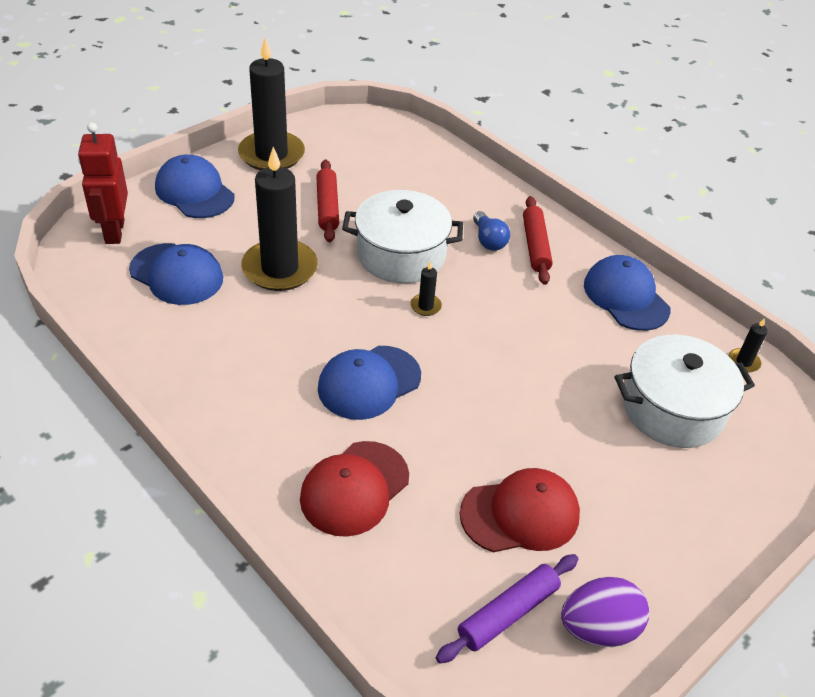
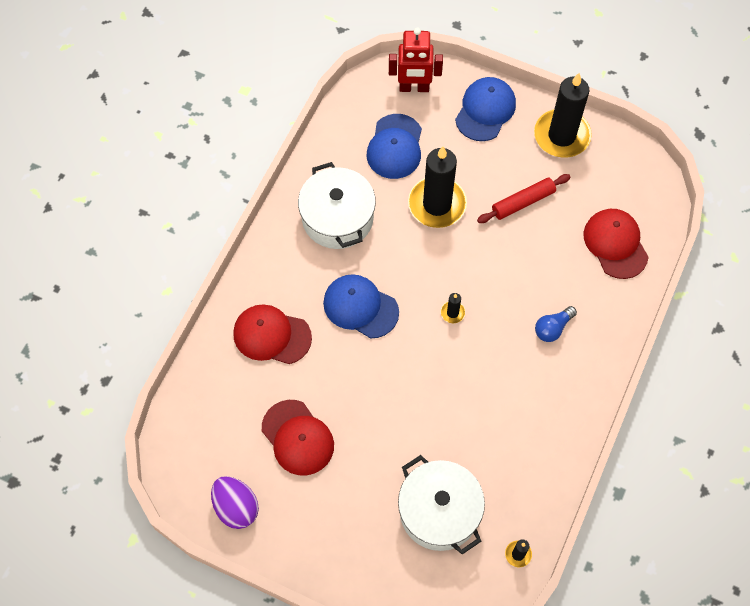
camera: 70 degrees right, 20 degrees up
(114, 231) = (414, 88): red robot -> red robot turned 150 degrees counterclockwise
(401, 255) = (498, 274): white pot -> white pot (337, 218)
(420, 167) = (615, 244): none -> red cap
(508, 613) = (224, 453): purple rolling pin -> none
(535, 246) = (567, 364): red rolling pin -> none
(626, 297) = (545, 449): blue cap -> none

